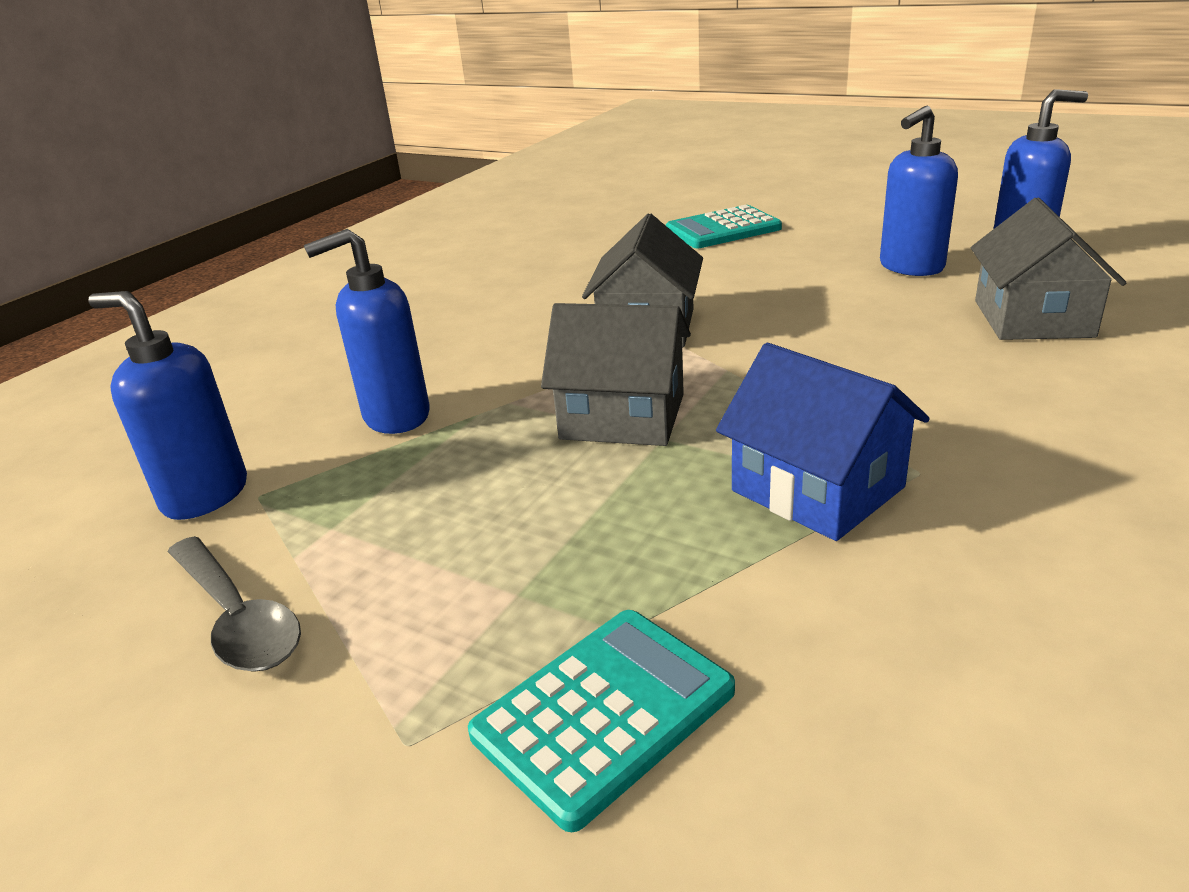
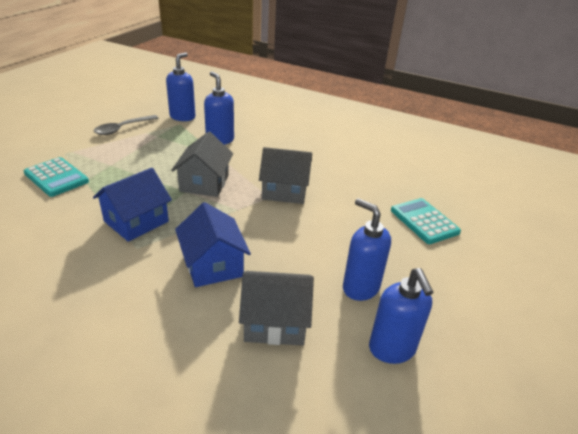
camera: 80 degrees right, 5 degrees up
(926, 378) = (213, 265): none -> blue house

